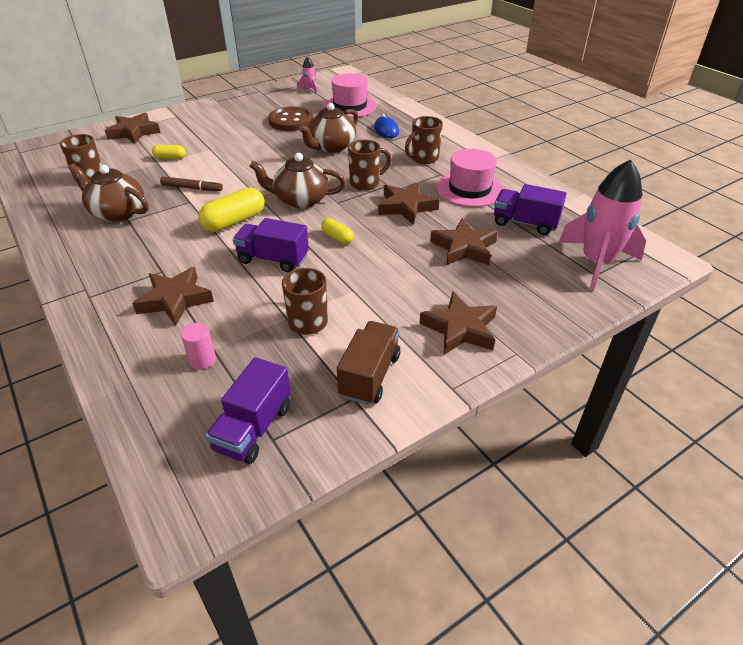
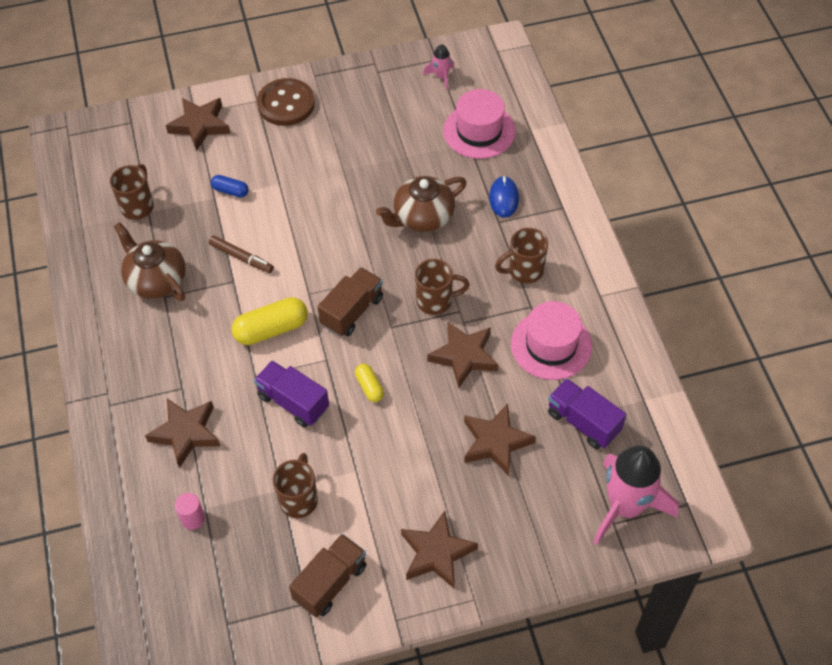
camera: 20 degrees right, 15 degrees up
(170, 158) = (230, 191): yellow capsule -> blue capsule
(254, 428) = (215, 607): purple truck -> none
(291, 121) = (393, 147): brown button -> brown button (286, 104)
(300, 200) = (352, 311): brown teapot -> brown truck

